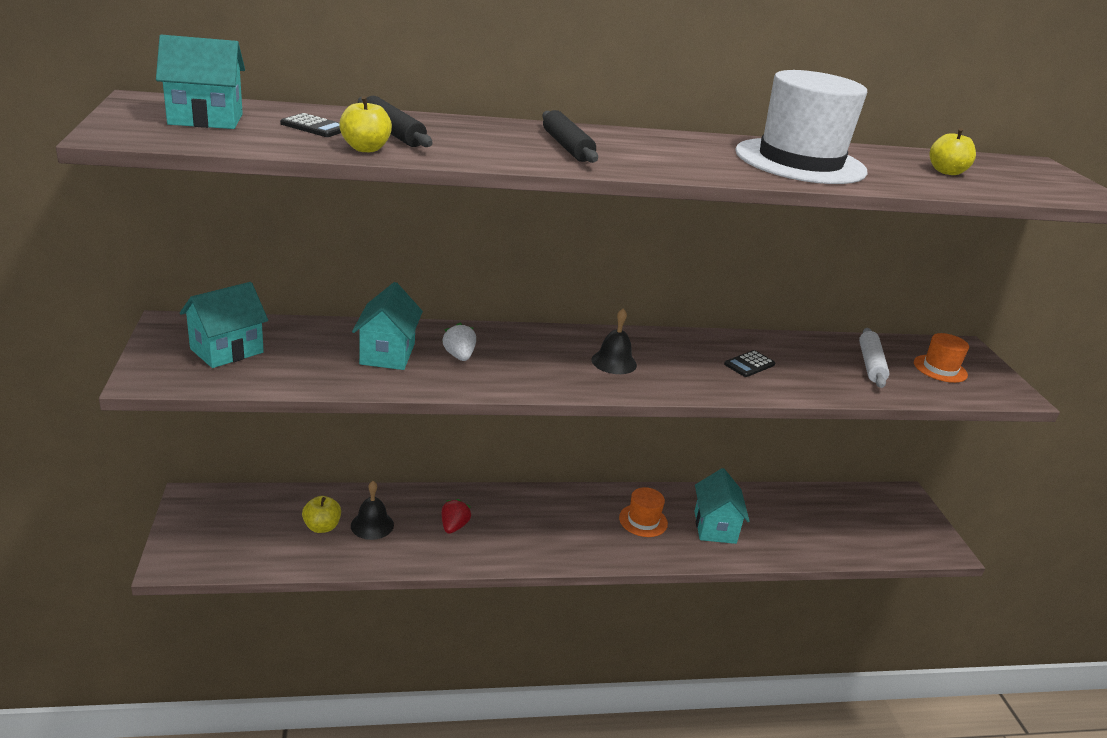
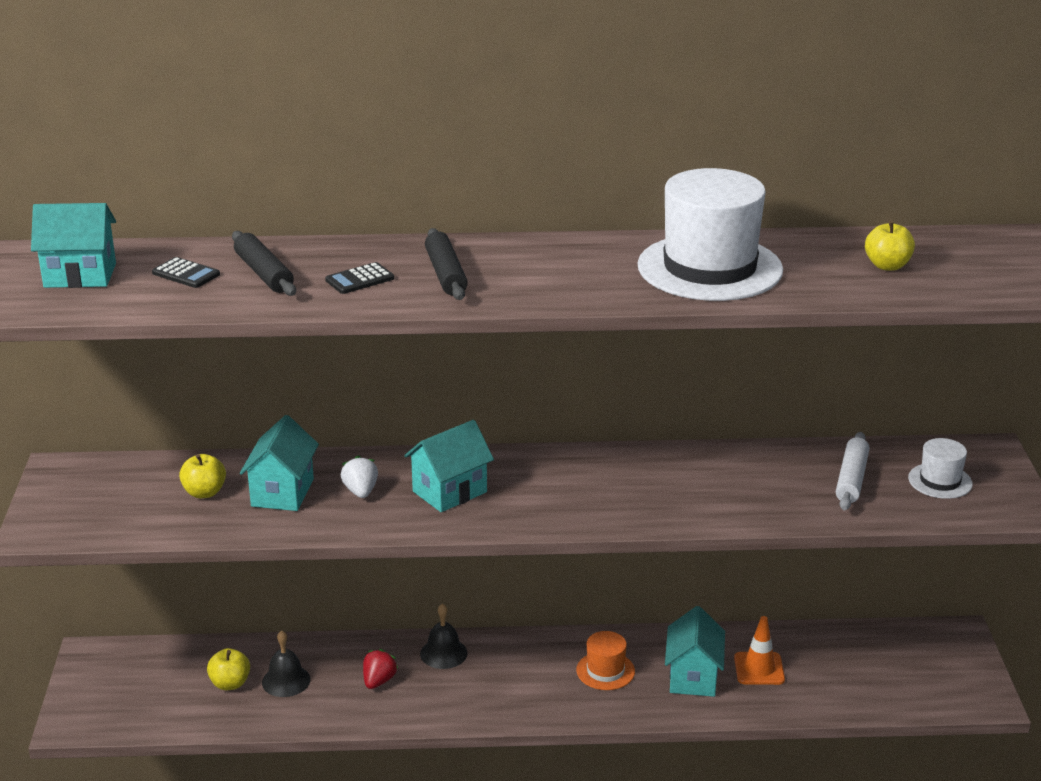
camera: 10 degrees right, 0 degrees up
(227, 350) = (114, 497): turquoise house -> turquoise house (449, 492)
(365, 149) = (232, 300): yellow apple -> yellow apple (204, 492)
(614, 362) = (535, 491): black bell -> black bell (443, 653)
(749, 364) = (697, 486): black calculator -> black calculator (360, 279)
(765, 521) = (759, 669): none -> orange traffic cone
(940, 369) = (940, 481): orange hat -> white hat

